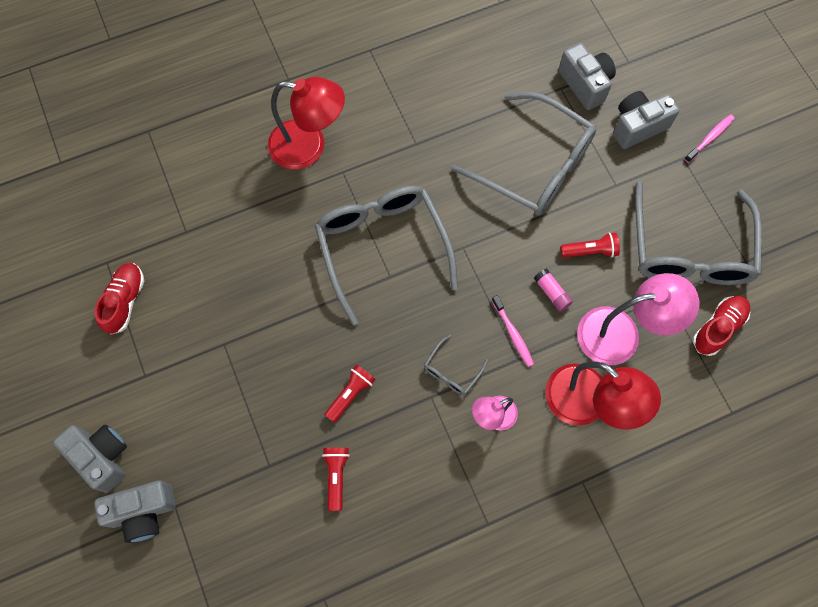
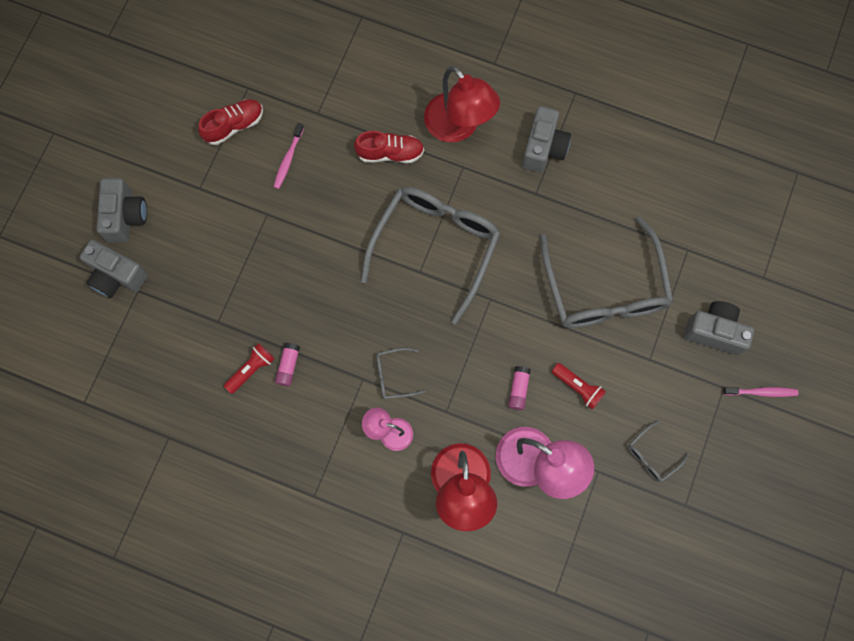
camera: 45 degrees right, 5 degrees up
(350, 394) = (313, 326): red flashlight -> none
(363, 444) = (288, 366): none -> pink glue stick
(513, 334) = (461, 391): pink toothbrush -> pink toothbrush (288, 159)
(585, 84) = (709, 264): grey camera -> grey camera (543, 148)
(689, 249) = (652, 455): grey glasses -> grey glasses, size x0.41
(718, 328) = (610, 529): red shoe -> red shoe (390, 153)

